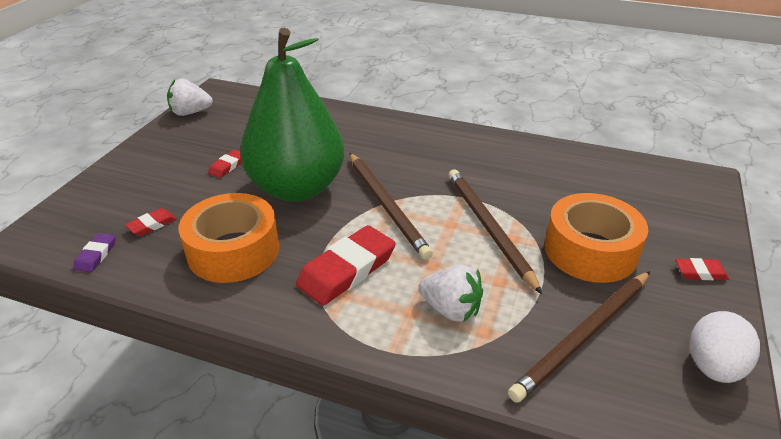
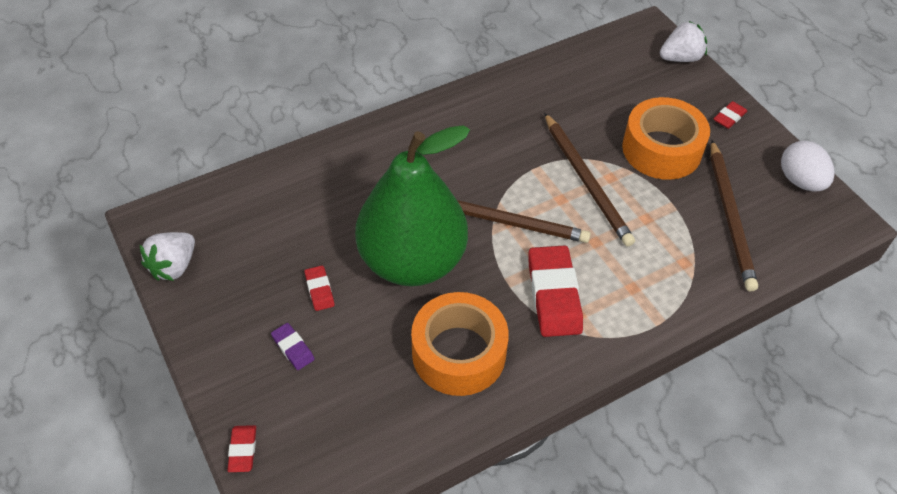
camera: 50 degrees left, 15 degrees up
(96, 255) = (365, 457): purple eraser -> purple eraser (293, 348)
(152, 225) = (359, 393): red eraser -> red eraser (243, 450)
(451, 309) = (649, 264): white strawberry -> white strawberry (680, 58)
(488, 228) = (586, 181): brown pencil -> brown pencil turned 135 degrees counterclockwise

